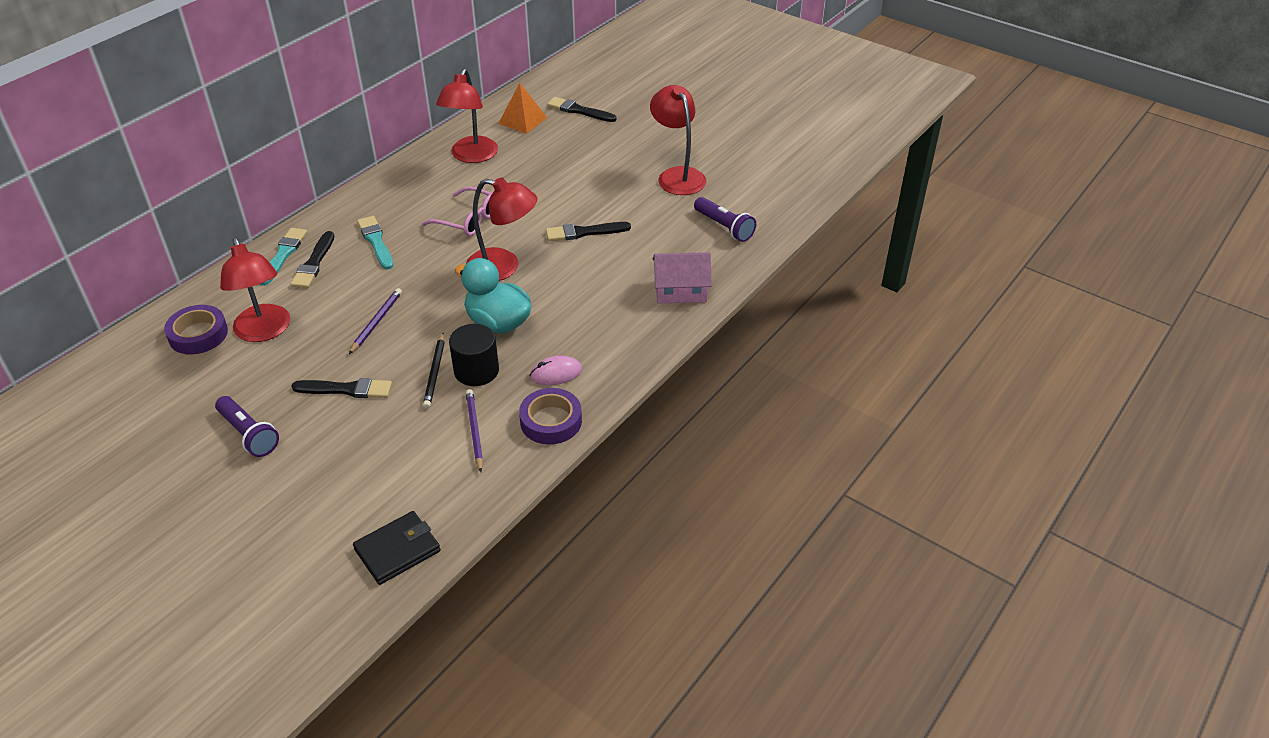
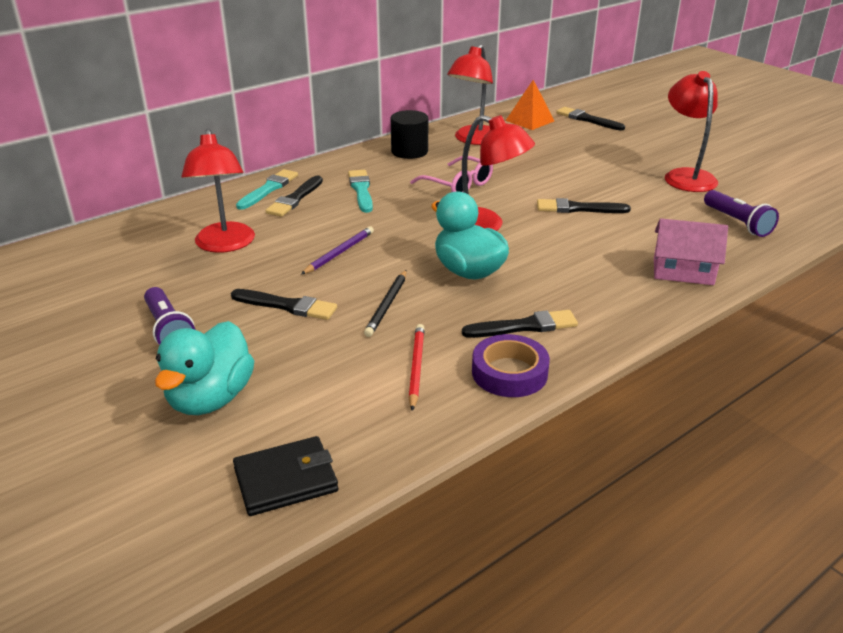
camera: 15 degrees right, 10 degrees down
(198, 334) = (160, 238): purple tape -> none
(312, 493) = (211, 398): none -> turquoise duck
(475, 431) = (416, 368): purple pencil -> red pencil
(476, 371) = (433, 310): black cylinder -> black cylinder (409, 151)
(556, 373) = (524, 326): pink mouse -> black brush

